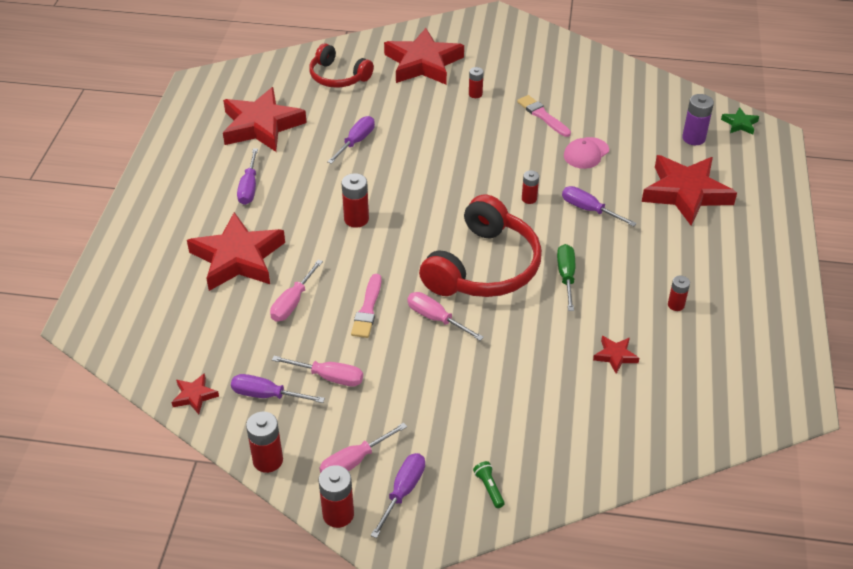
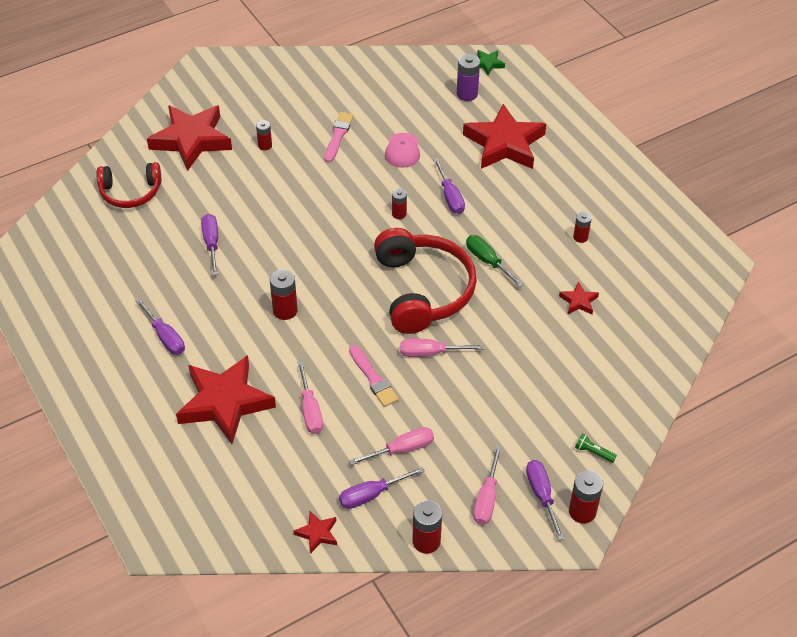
camera: 40 degrees left, 5 degrees up
(261, 125) = (112, 275): red star -> none
(338, 514) = (516, 543): red battery -> red battery (582, 512)
(543, 116) = (338, 136): pink brush -> pink brush turned 90 degrees clockwise
(588, 209) = (450, 197): purple screwdriver -> purple screwdriver turned 105 degrees counterclockwise

